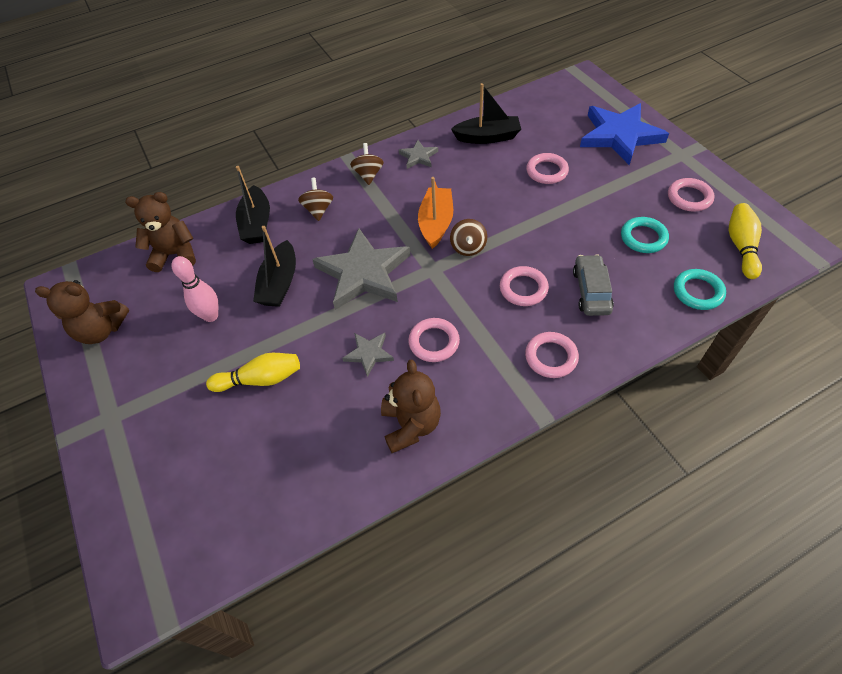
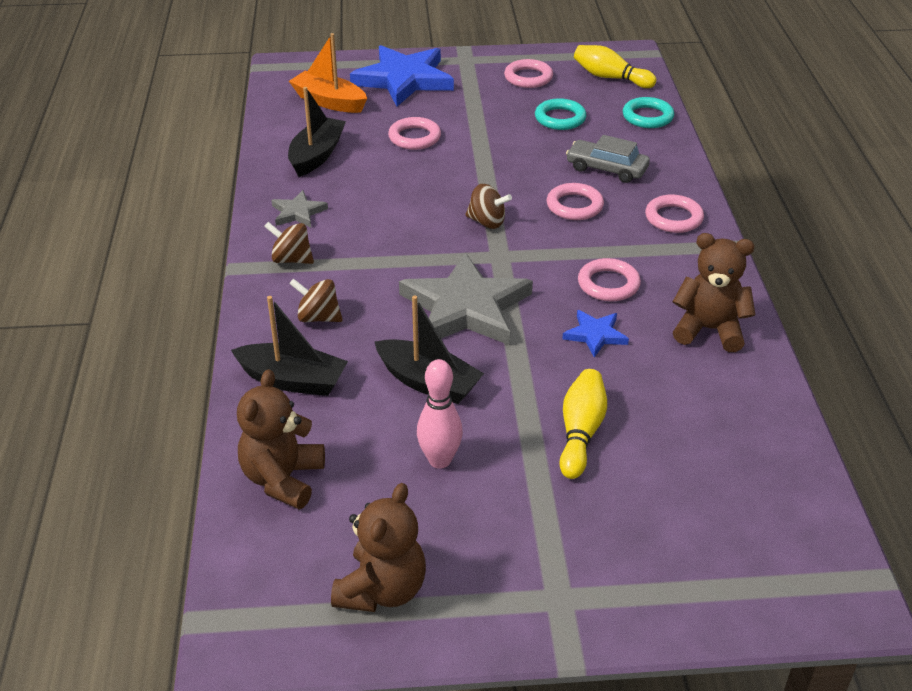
camera: 70 degrees left, 15 degrees down
(369, 354) = (595, 335): grey star -> blue star
(436, 223) = (429, 232): orange boat -> orange boat (329, 102)

